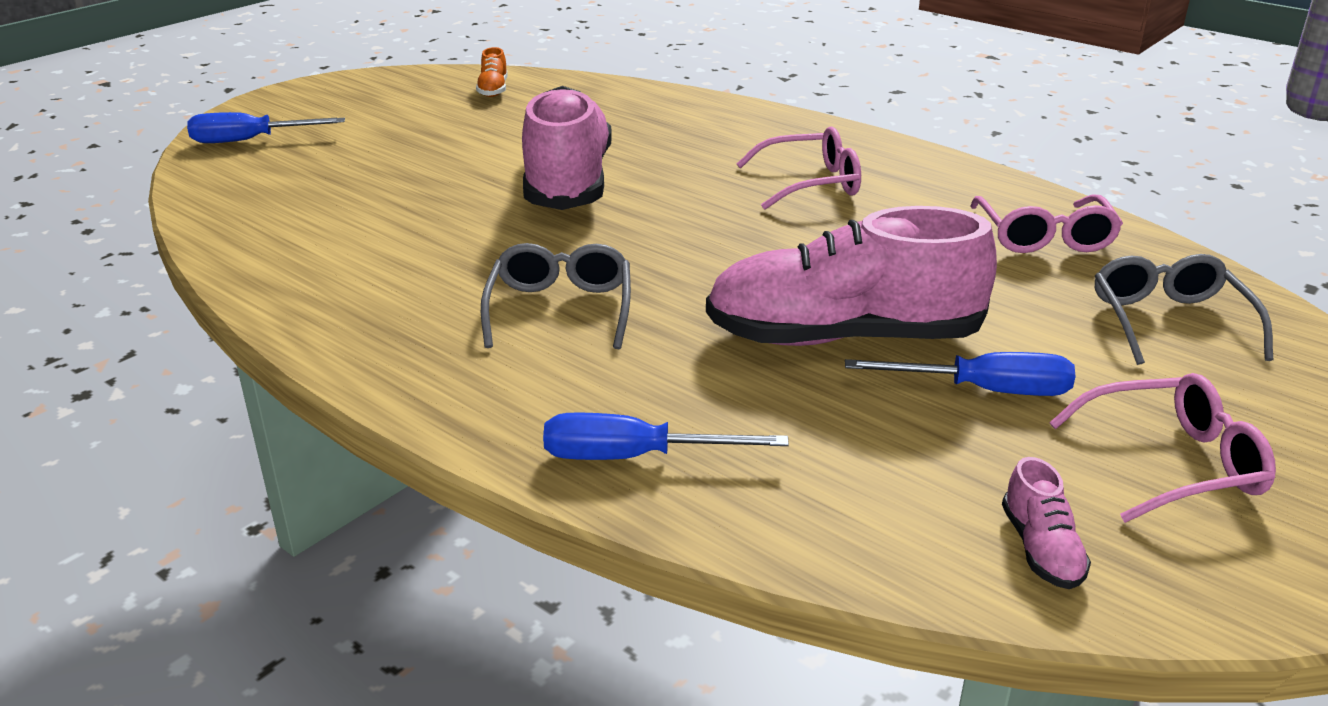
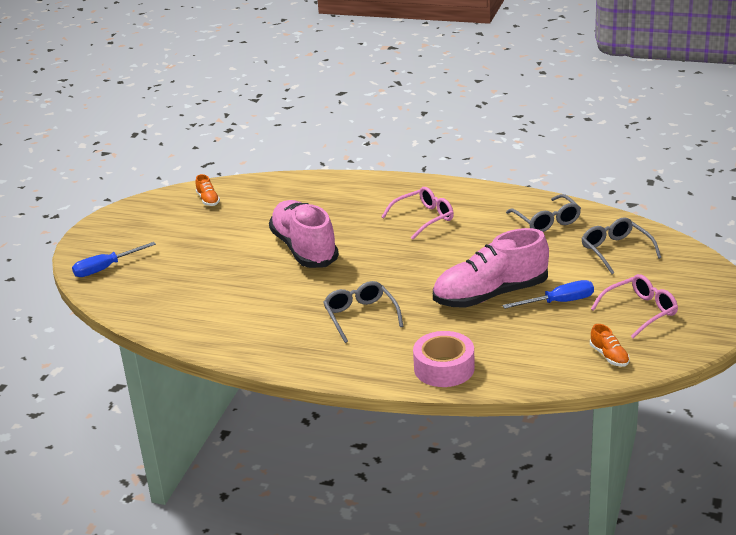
camera: 20 degrees left, 0 degrees up
(634, 457) = (444, 368): blue screwdriver -> pink tape
(1041, 549) = (609, 356): pink shoe -> orange shoe
(1044, 237) = (546, 221): pink glasses -> grey glasses

